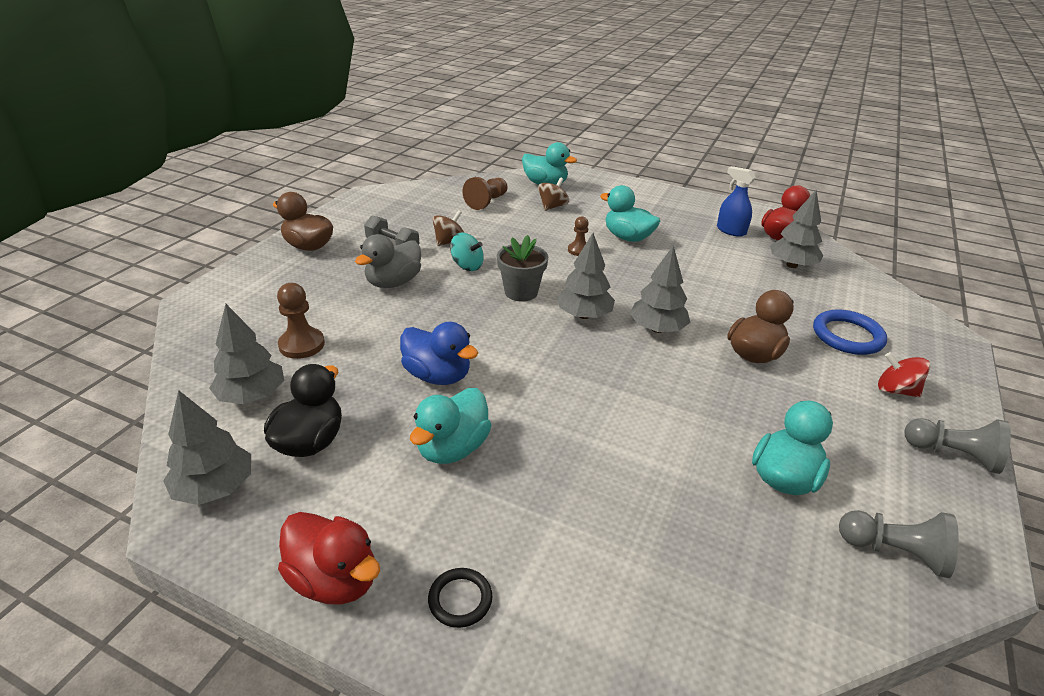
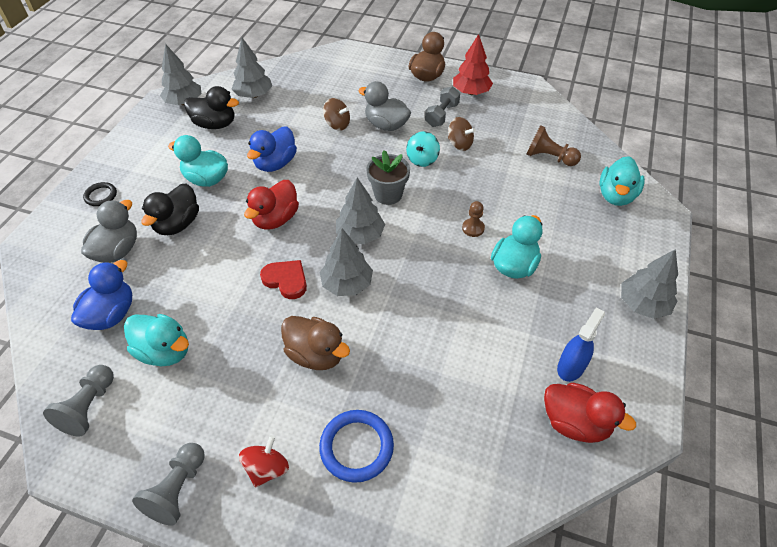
camera: 85 degrees right, 15 degrees up
(302, 345) = (303, 101): brown pawn -> none
(334, 579) = (121, 152): red duck -> red duck (275, 219)
(359, 224) = (471, 92): none -> red tree
(550, 478) = (177, 224): none -> black duck
(552, 206) = (561, 205): brown spinning top -> brown spinning top (337, 124)
(606, 553) = (117, 251): none -> grey duck
(655, 371) = (286, 280): none -> red heart
(736, 545) = (111, 314): none -> blue duck
(791, 265) = (501, 421): grey tree -> grey tree (643, 304)

